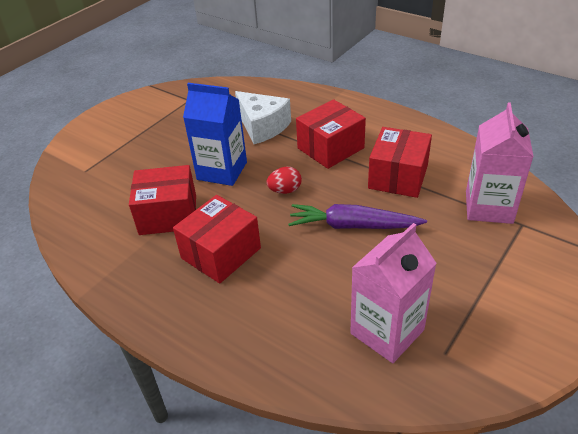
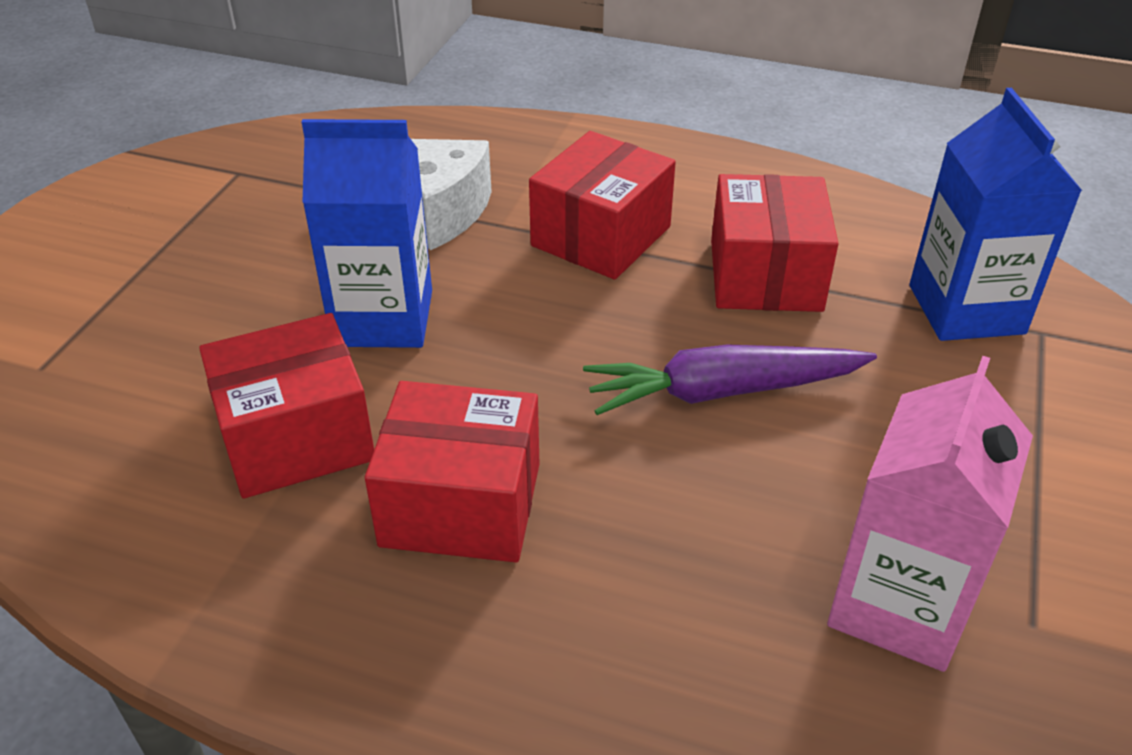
camera: 20 degrees left, 0 degrees up
(221, 253) = (461, 504): red box -> red box turned 75 degrees clockwise
(285, 190) = (544, 340): red egg -> none
(488, 207) = (966, 309): pink carton -> blue carton

